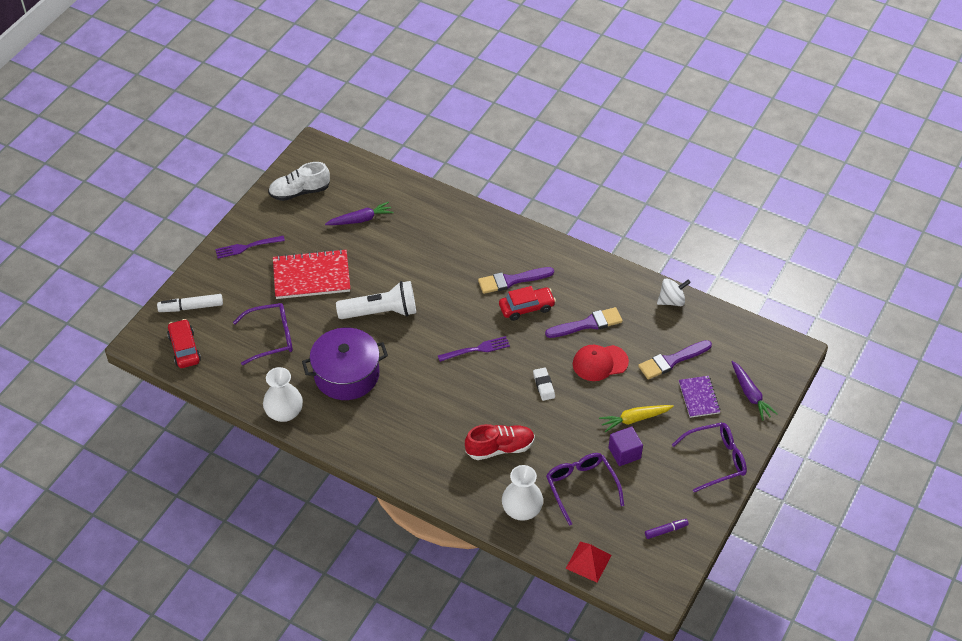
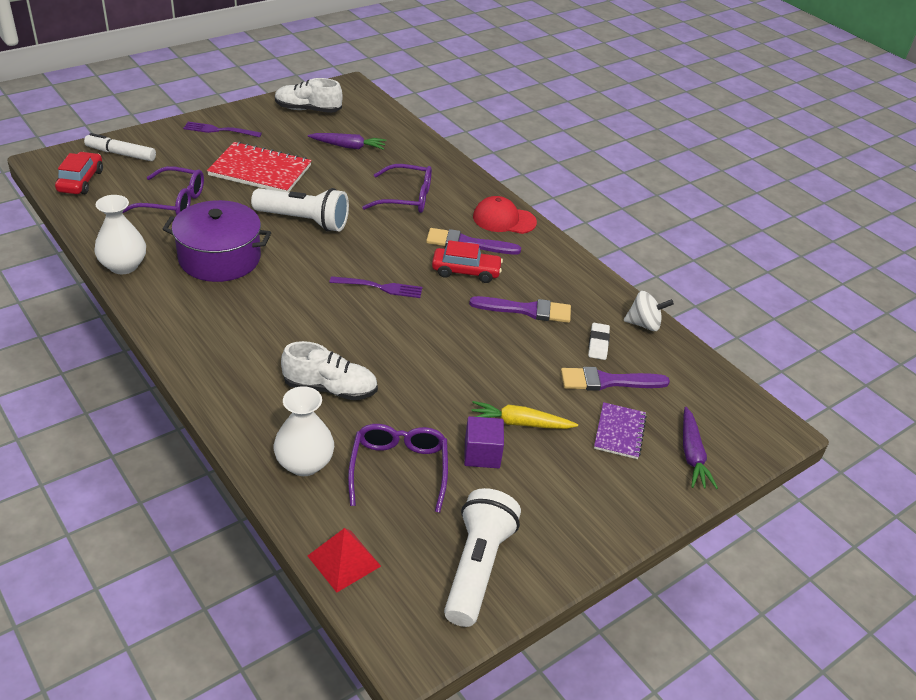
camera: 20 degrees right, 10 degrees down
(500, 448) = (330, 388): red shoe -> white shoe
(544, 385) = (431, 348): white eraser -> white eraser (598, 344)
(600, 363) = (515, 351): red cap -> red cap (504, 219)
(666, 530) = (477, 567): purple marker -> white flashlight
(715, 460) = (600, 510): purple glasses -> purple glasses (406, 198)

